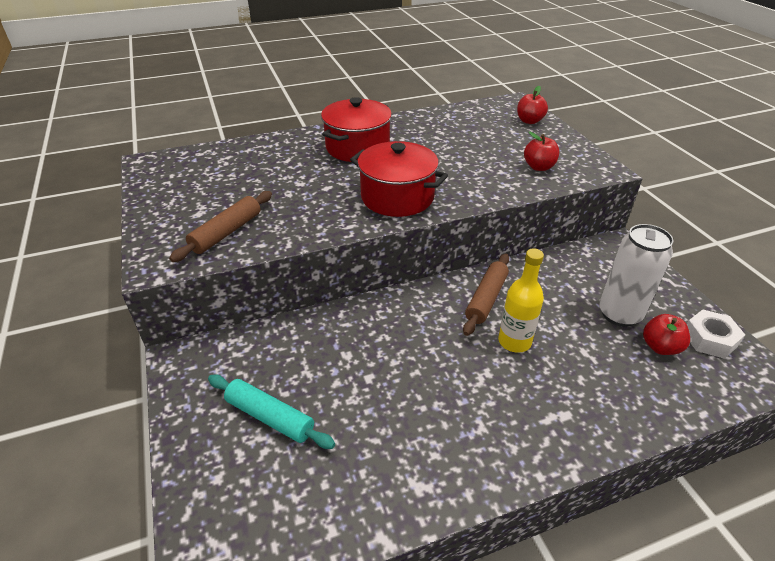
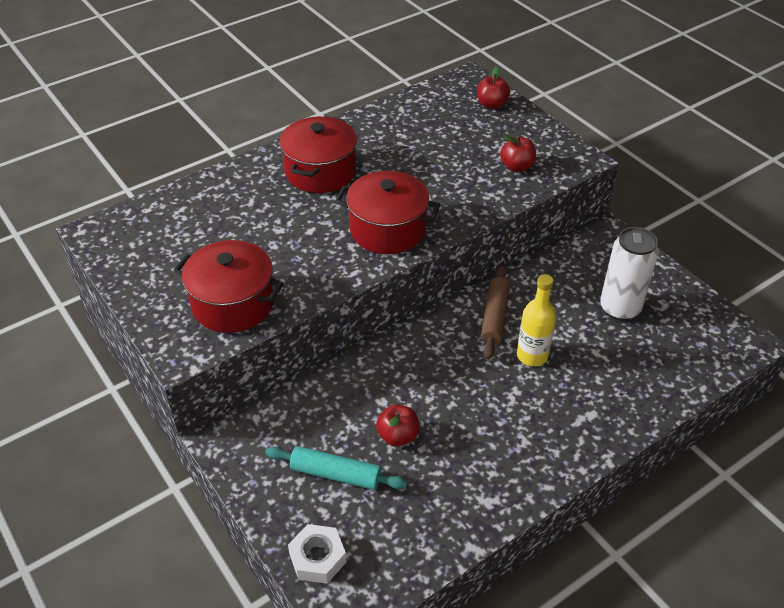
camera: 15 degrees left, 5 degrees up
(227, 232) = (233, 303): brown rolling pin -> red pot
(660, 347) = (660, 334): red apple -> red apple (398, 436)
(709, 339) = (700, 317): white nut -> white nut (317, 558)

